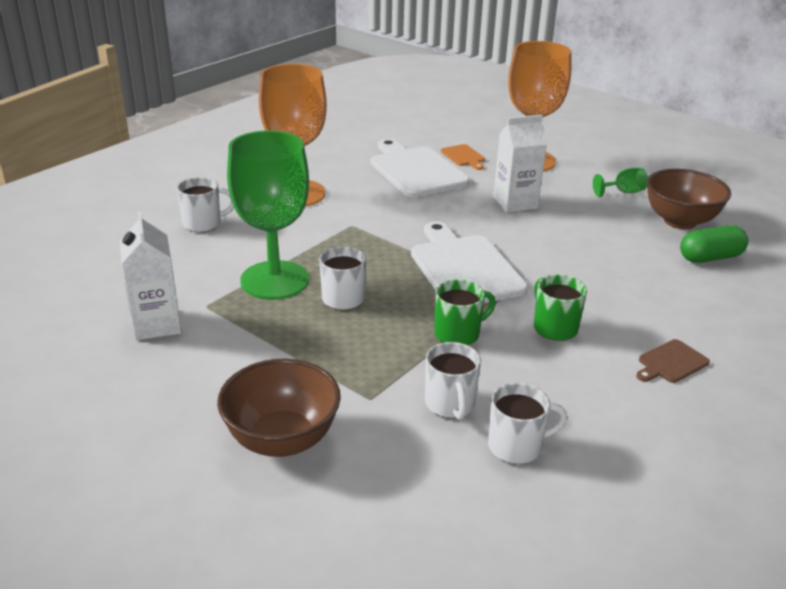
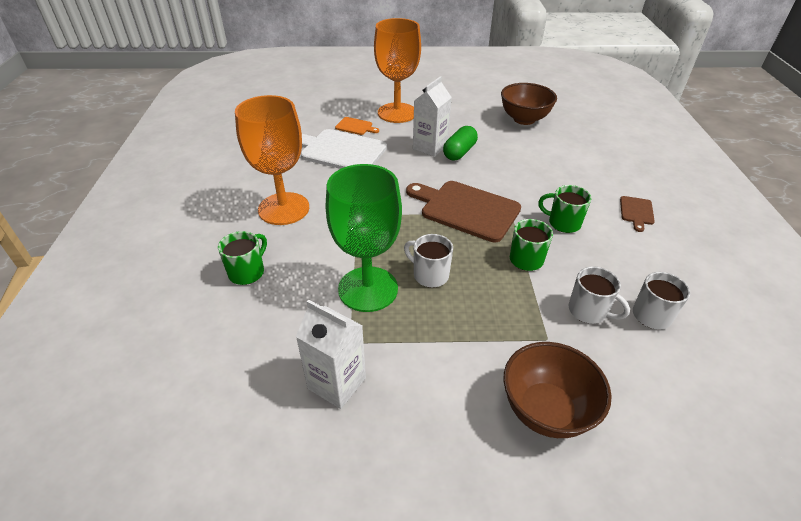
camera: 40 degrees left, 10 degrees up
(203, 223) = (247, 272): white mug -> green mug
(464, 268) = (466, 209): white cutting board -> brown cutting board
(623, 192) = (474, 113): green goblet -> none
(710, 257) = (566, 136): green capsule -> green capsule (459, 152)

